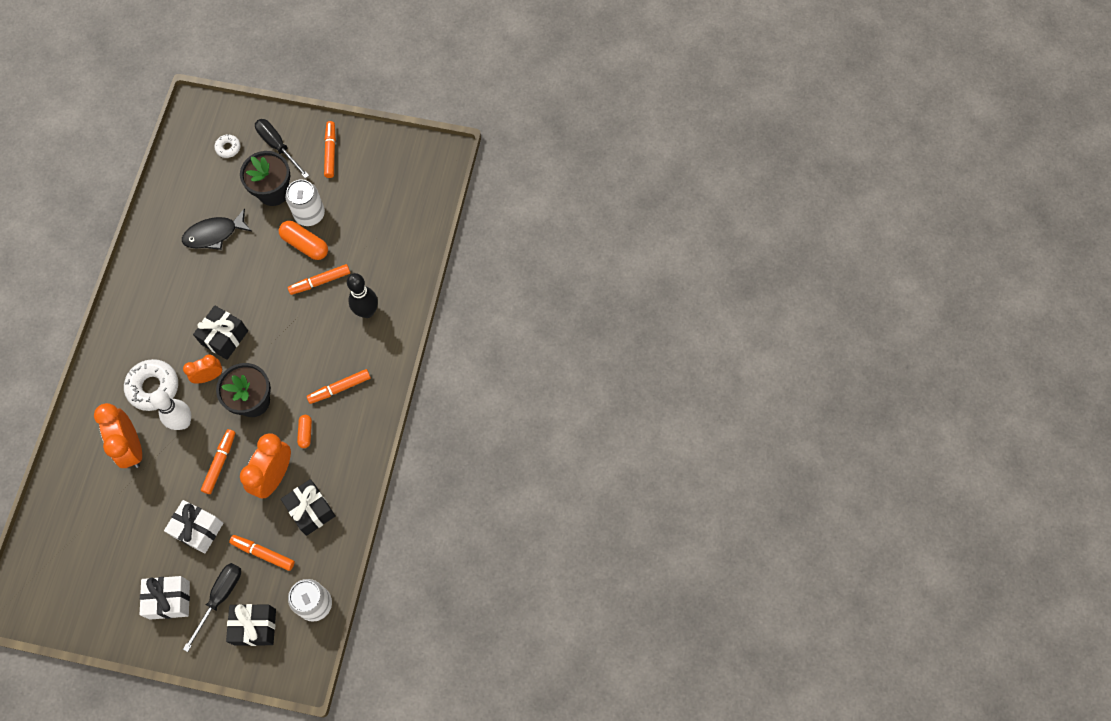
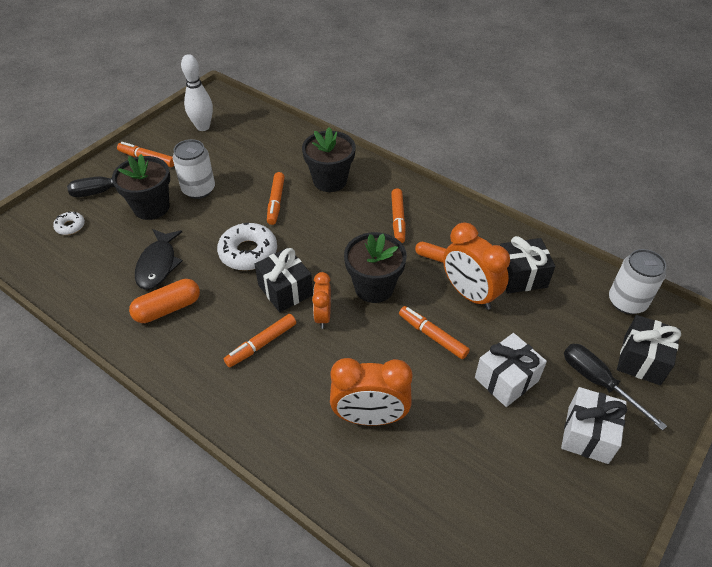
camera: 65 degrees left, 20 degrees down
(153, 387) = (304, 372): white donut -> white donut (248, 252)
(183, 422) = (365, 356): white bowling pin -> white bowling pin (203, 127)
(263, 553) = (556, 328): orange marker -> orange marker (262, 344)
(305, 244) = (228, 201): orange capsule -> orange capsule (168, 308)
(367, 311) = (330, 180): black bowling pin -> black flower pot

